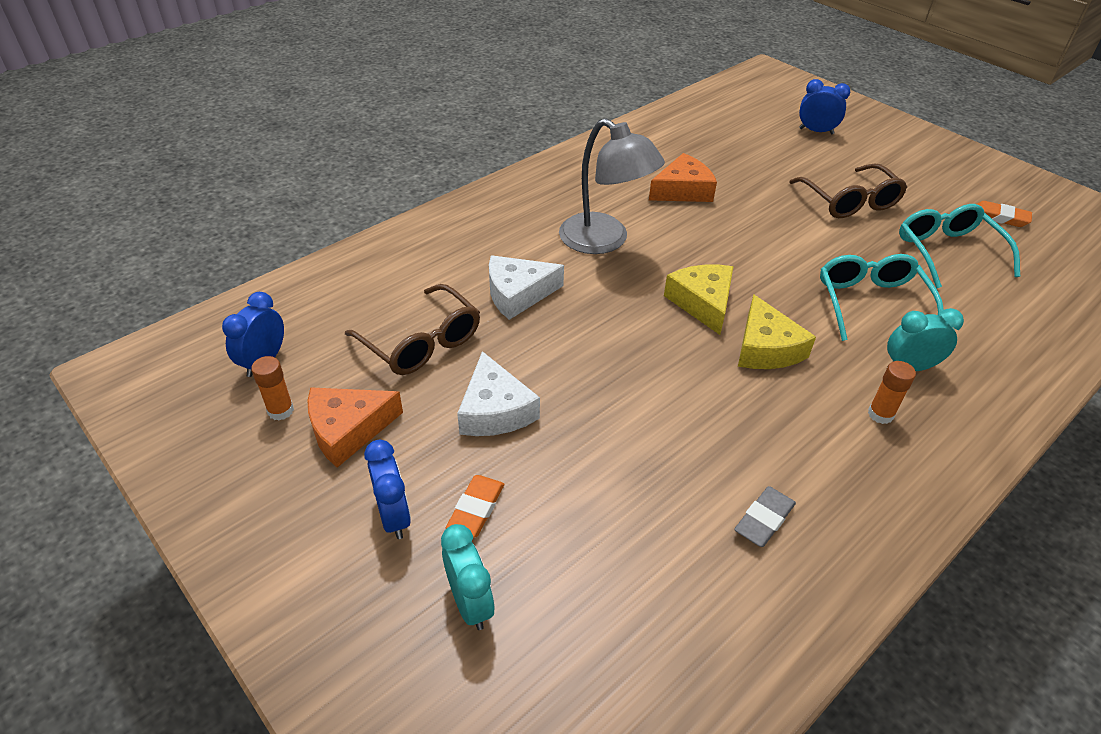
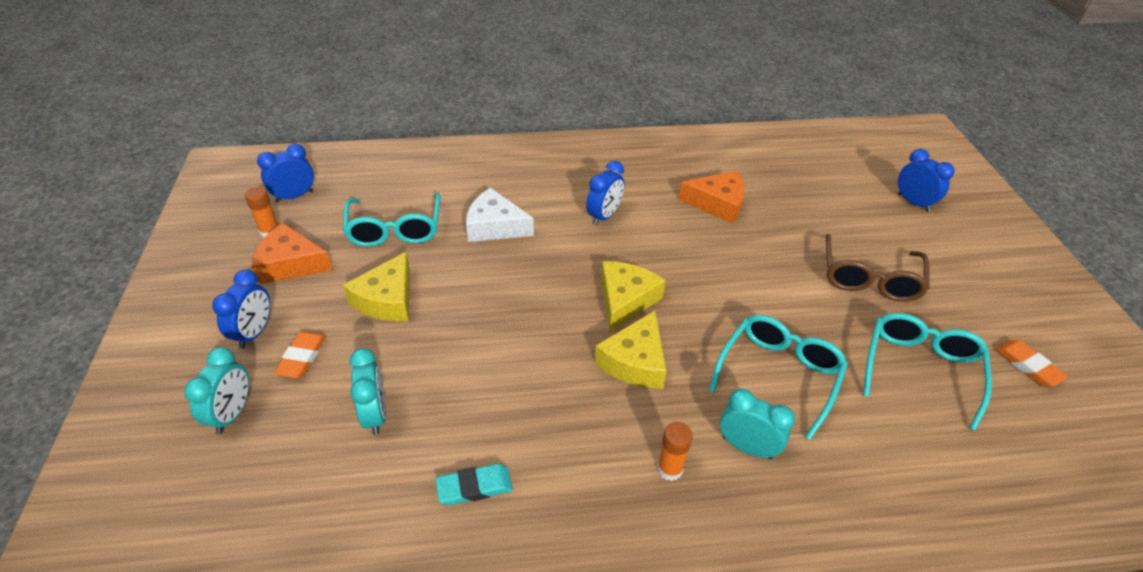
camera: 35 degrees right, 0 degrees up
(421, 342) = (395, 229): brown glasses -> turquoise glasses
(476, 509) = (302, 357): orange eraser -> orange eraser turned 45 degrees counterclockwise
(495, 410) = (387, 299): white cheese -> yellow cheese
(604, 241) = (604, 216): grey lamp -> blue clock
(611, 515) = (375, 414): none -> turquoise clock
(764, 519) = (474, 487): grey eraser -> turquoise eraser

